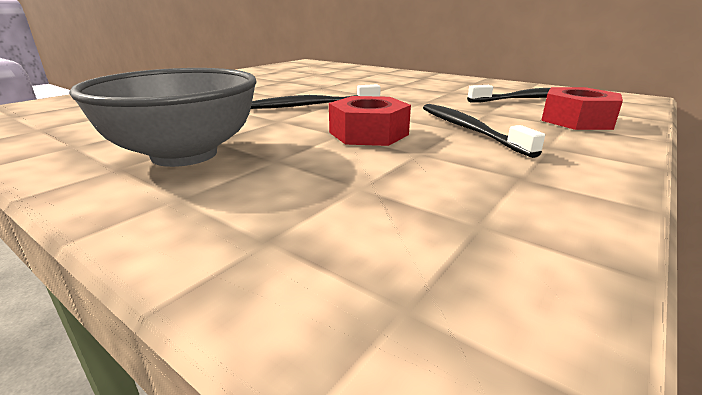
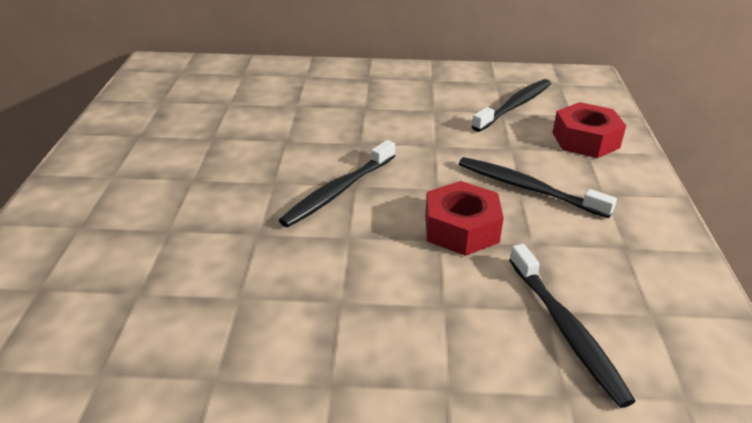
camera: 35 degrees left, 10 degrees up
(184, 155) = (356, 336): grey bowl -> none
(354, 203) = (566, 330): none -> black toothbrush

